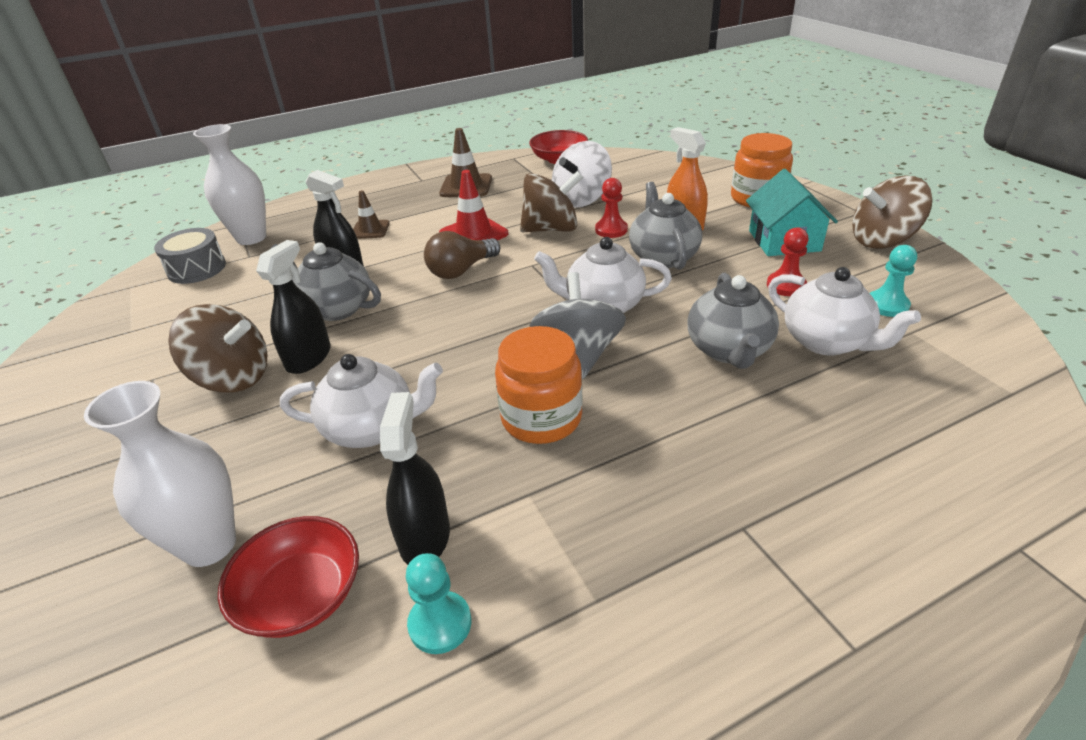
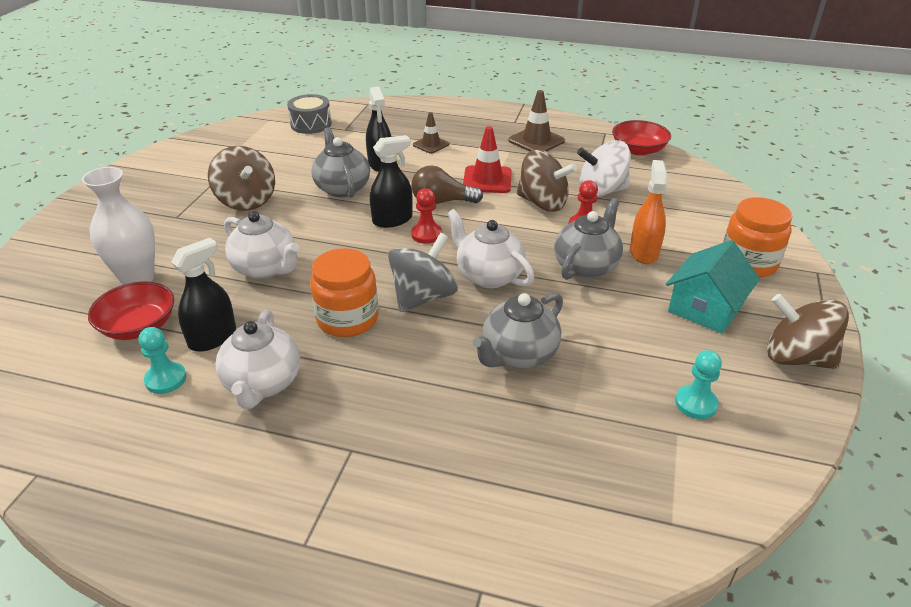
camera: 40 degrees right, 0 degrees up
(251, 238) = (361, 117): white vase -> none
(308, 358) = (291, 210): black spray bottle -> black spray bottle (392, 220)
(786, 286) = (641, 340): red pawn -> red pawn (426, 234)
(826, 342) = (596, 395): white teapot -> white teapot (262, 384)

